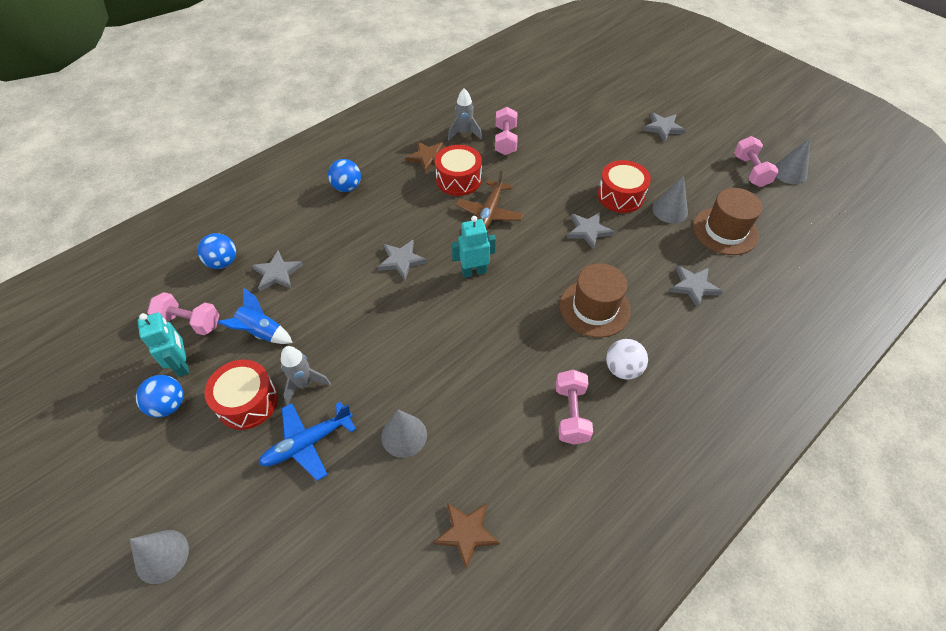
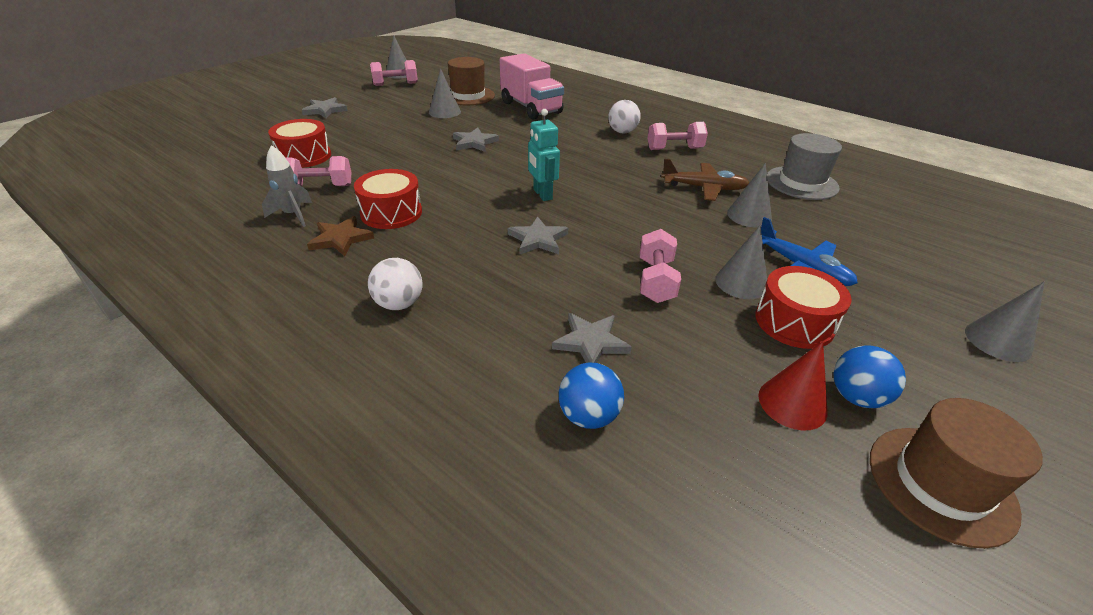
camera: 100 degrees left, 15 degrees down
(182, 364) = (792, 403): turquoise robot -> red cone
(190, 322) = (722, 420): pink dumbbell -> pink dumbbell (656, 281)
(261, 332) = (696, 334): blue rocket -> none
(304, 384) = (741, 283): grey rocket -> grey cone
(347, 187) = (399, 304): blue ball -> white ball
(466, 533) = (801, 183): brown star -> grey hat
(489, 213) = (452, 190): brown plane -> brown plane (703, 188)
(594, 308) = (567, 141): brown hat -> brown hat (941, 483)
(620, 196) = (425, 129): red drum -> red drum (304, 156)
(693, 286) = (531, 108): grey star -> pink truck

